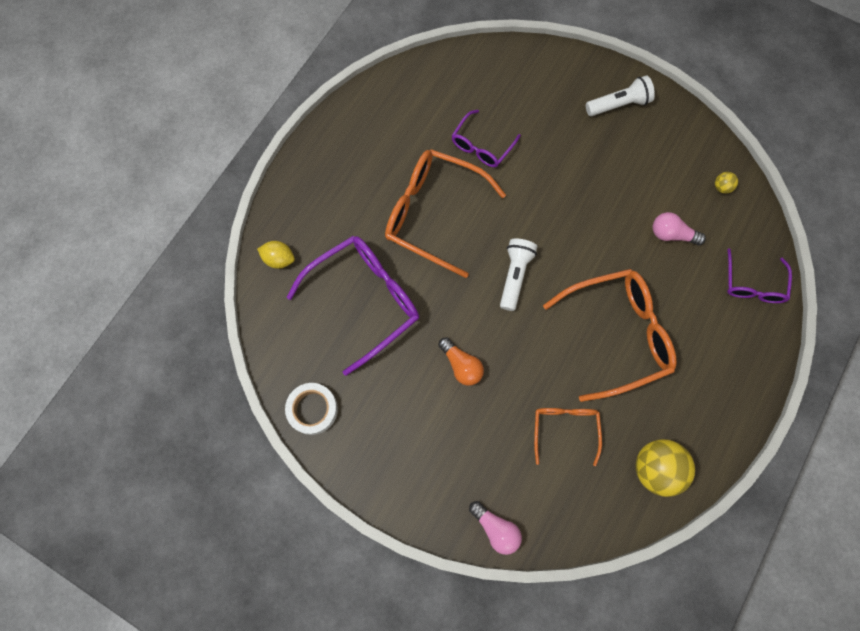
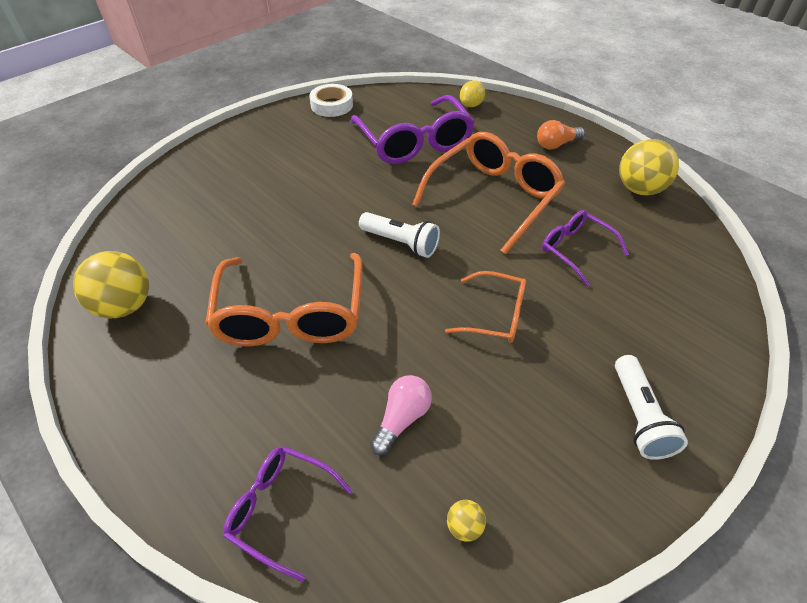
camera: 105 degrees right, 25 degrees down
(389, 102) = (639, 189): none -> yellow ball
(461, 365) = (323, 187): orange light bulb -> orange light bulb (556, 144)
(495, 528) = (166, 180): pink light bulb -> none
(564, 428) = (217, 244): orange glasses -> orange glasses (495, 315)

